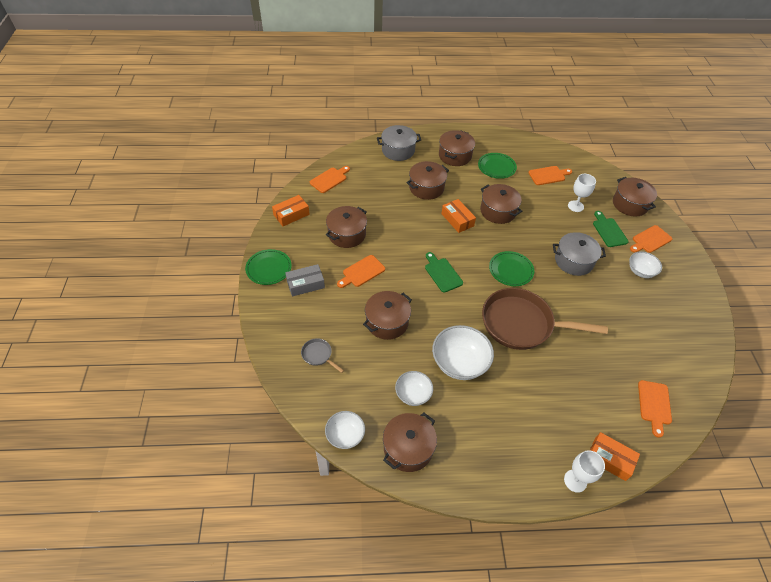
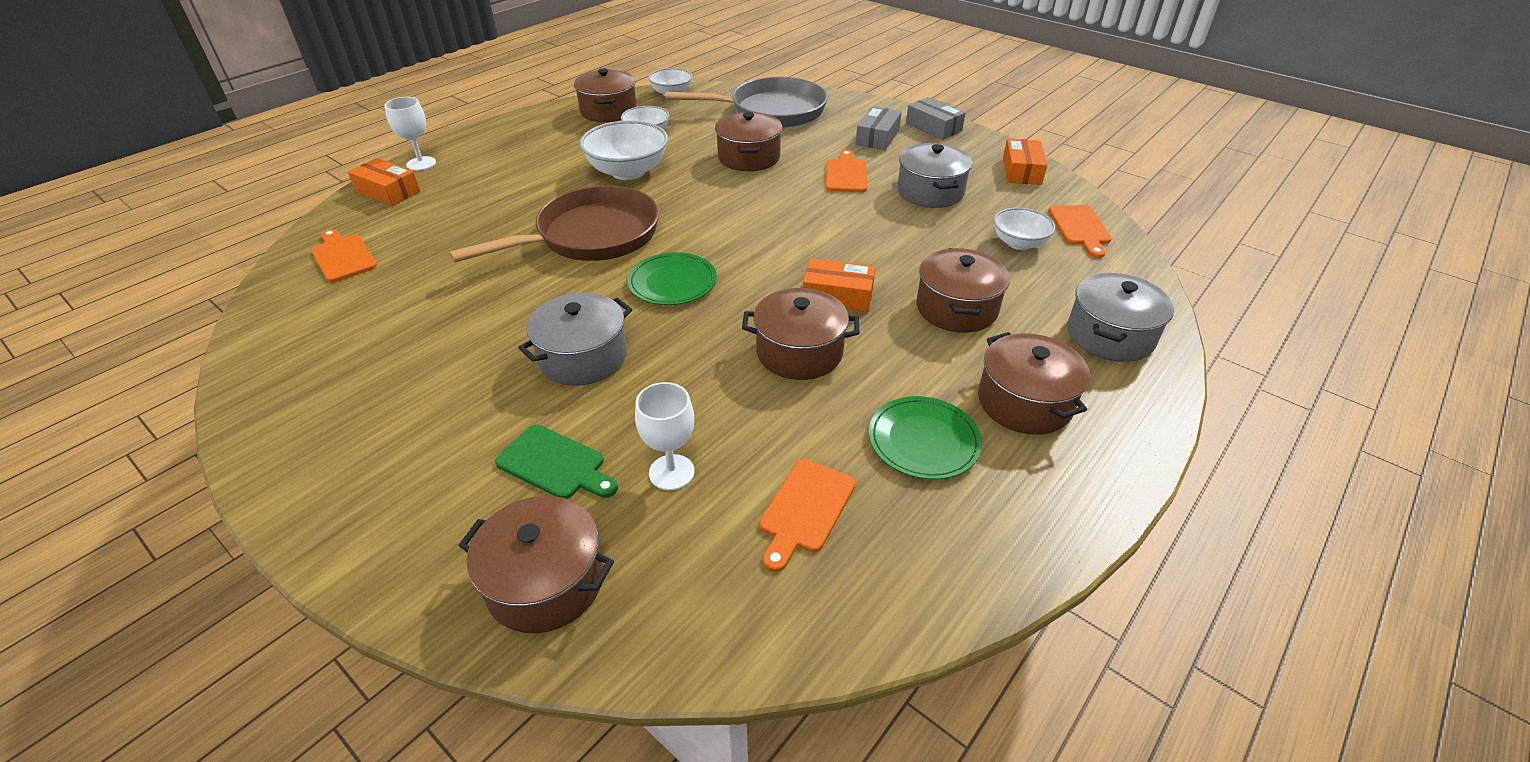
camera: 135 degrees right, 10 degrees down
(268, 268) = (933, 127): green plate -> grey box
(318, 355) = (771, 111): grey pan -> grey pan, size x2.47
(347, 234) = (930, 192): brown pot -> grey pot
(442, 273) = (757, 225): green cutting board -> none
(609, 459) = (388, 191): orange box -> orange box turned 45 degrees clockwise
(640, 271) = (437, 421): white bowl -> white bowl (1019, 243)
(650, 240) = (444, 509): orange cutting board -> none

